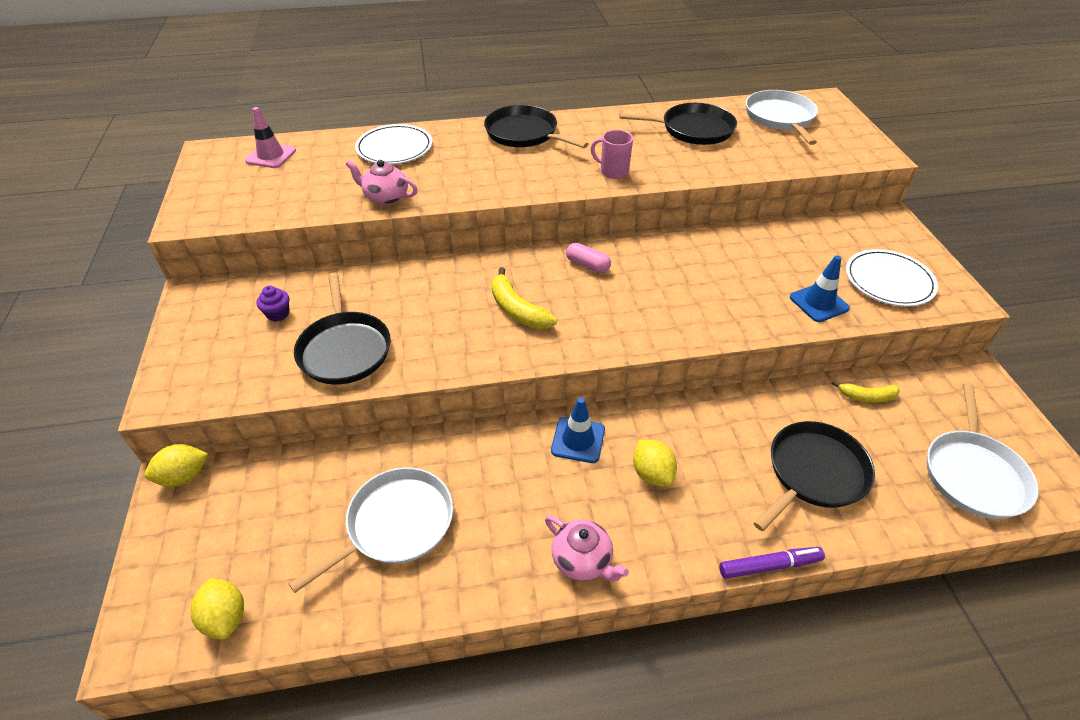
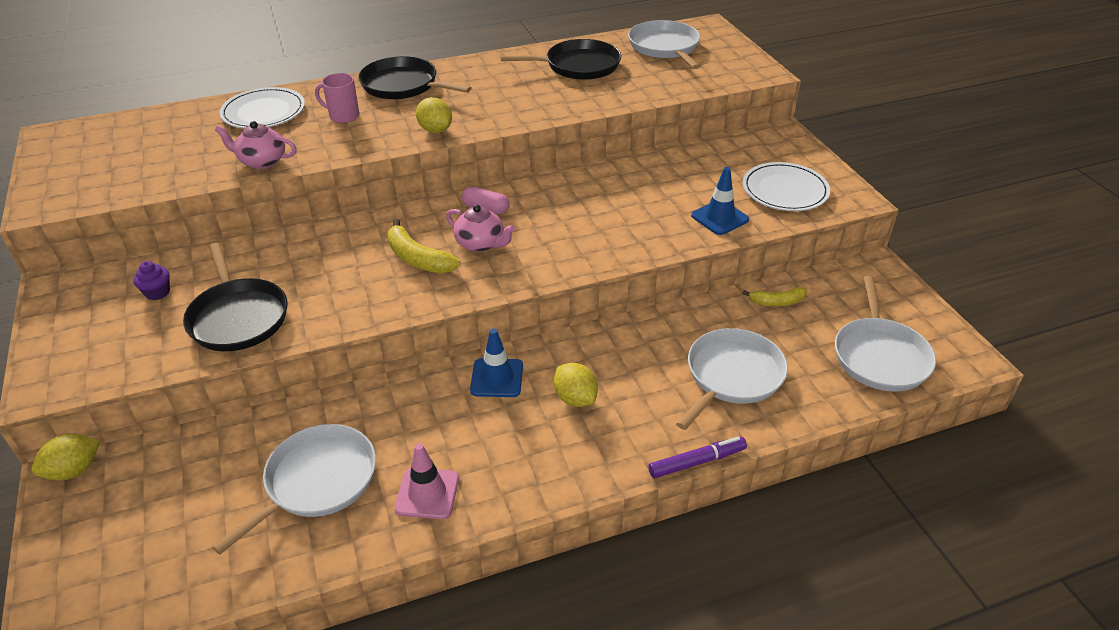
camera: 10 degrees left, 5 degrees down
(226, 617) = (147, 593): yellow lemon -> yellow lemon (435, 130)
(271, 156) = (125, 133): pink traffic cone -> pink traffic cone (427, 493)
(583, 560) = (514, 485): pink teapot -> pink teapot (481, 244)
(613, 171) = (500, 113): pink mug -> pink mug (343, 116)
(813, 473) = (732, 376): black pan -> white pan

